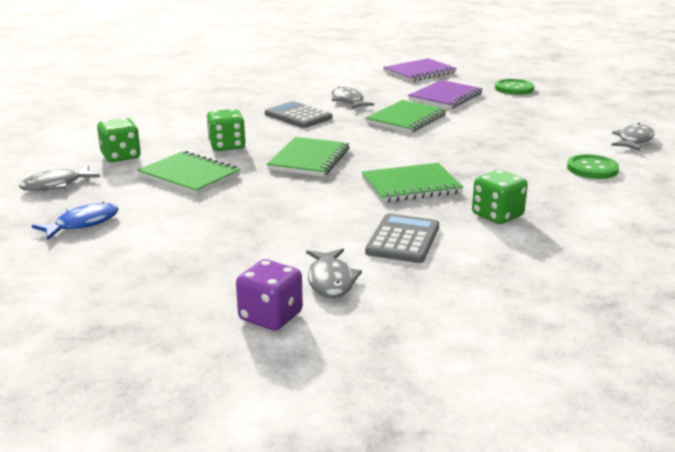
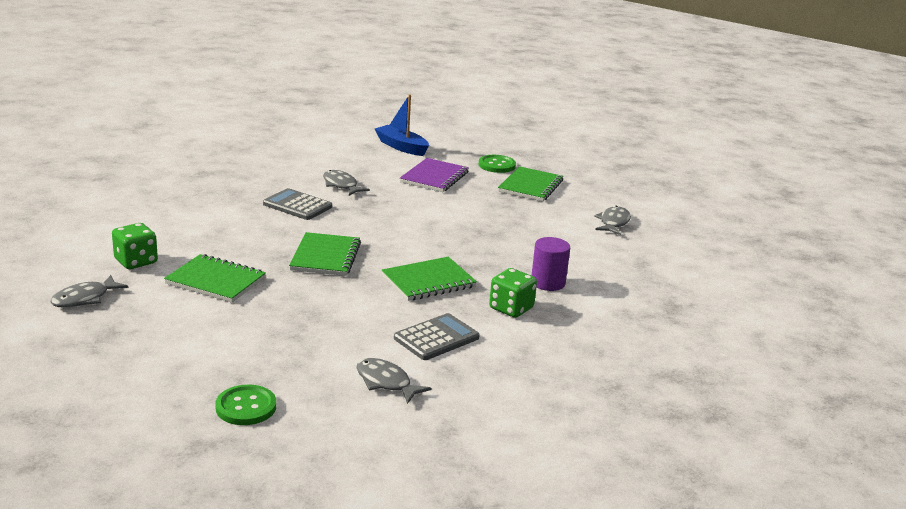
camera: 15 degrees left, 0 degrees up
(82, 224) = (133, 340): blue fish -> none
(227, 146) = (239, 244): green dice -> none
(270, 316) = (346, 419): purple dice -> none
(330, 281) = (386, 382): grey fish -> grey fish turned 150 degrees clockwise
(403, 239) = (436, 338): grey calculator -> grey calculator turned 45 degrees clockwise
(406, 119) = (404, 206): green notebook -> green notebook (530, 186)
(419, 72) = (401, 147): purple notebook -> blue boat
(546, 193) = (548, 283): none -> purple cylinder
(592, 169) = (582, 255): green button -> green button (246, 407)

